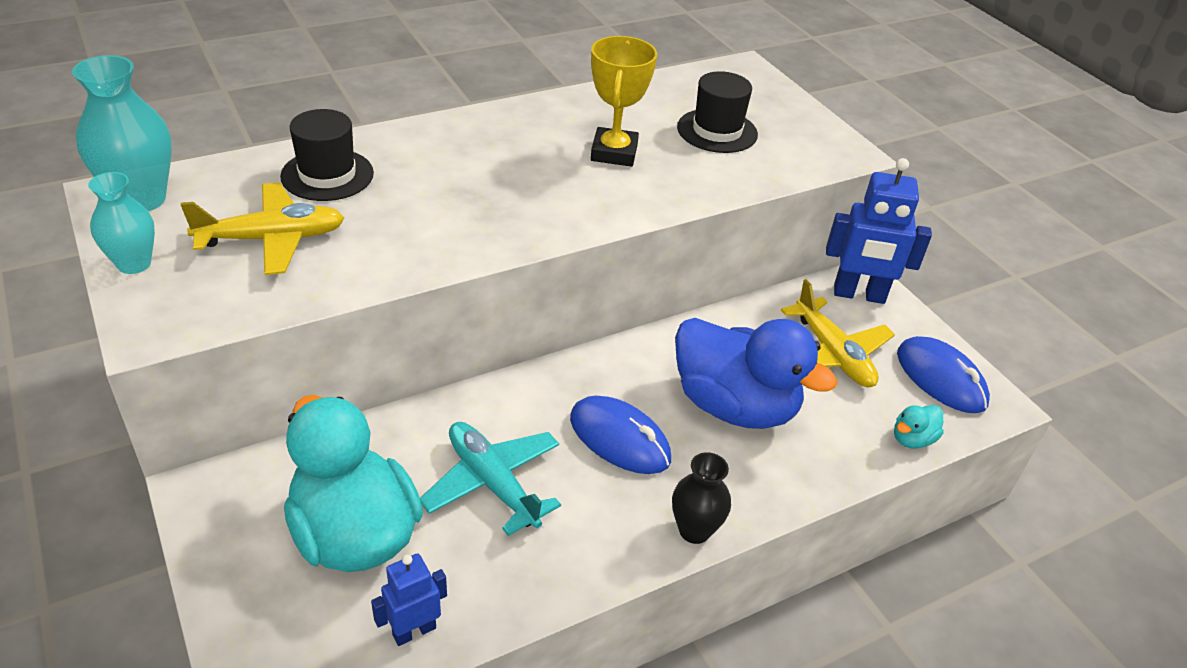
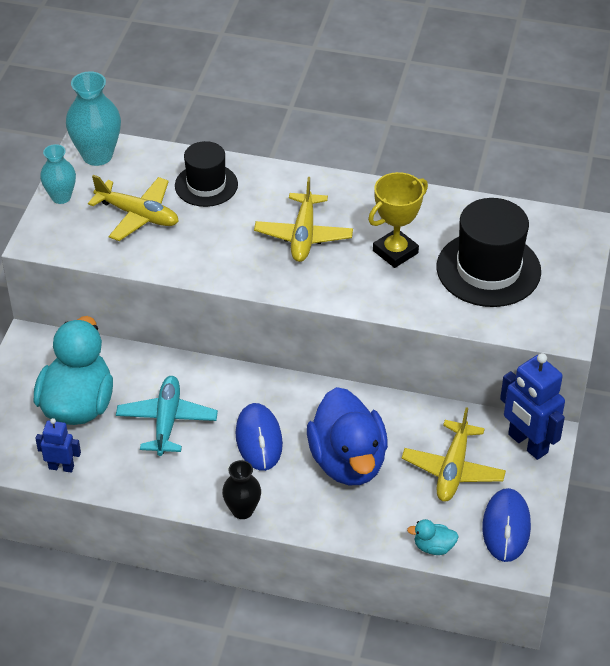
camera: 45 degrees right, 5 degrees up
(501, 177) = (303, 235): none -> yellow plane
(717, 131) = (488, 269): black hat -> black hat, size x1.57

